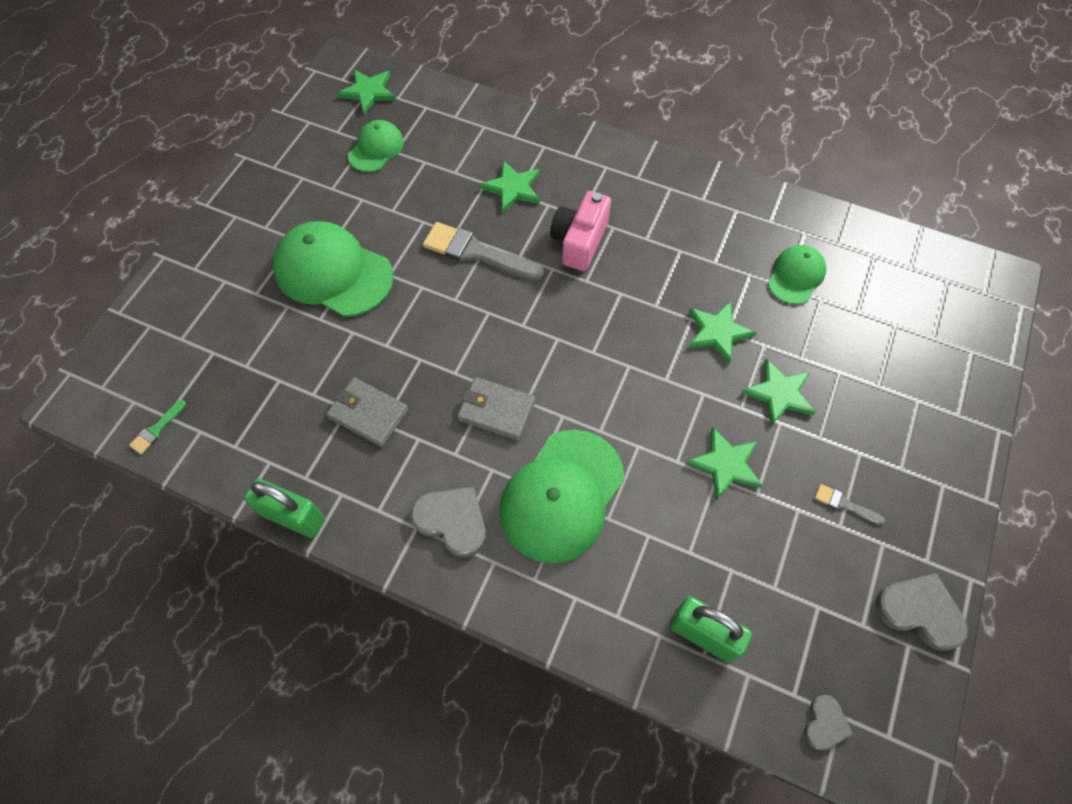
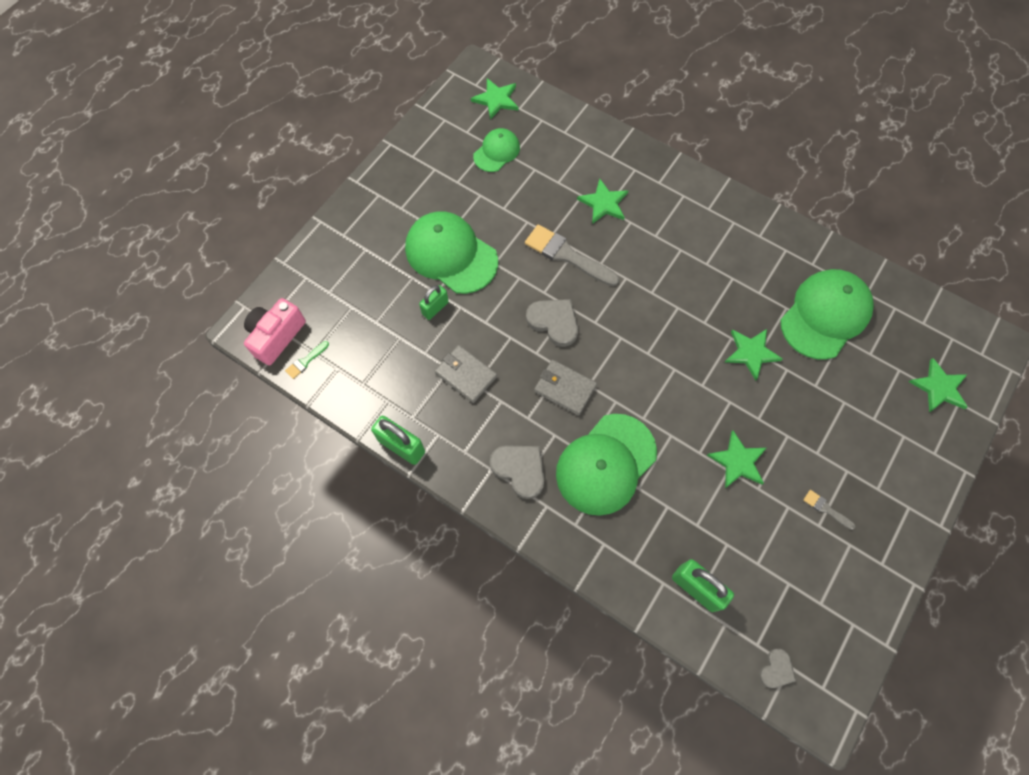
camera: 10 degrees right, 5 degrees up
(320, 338) = (435, 308): none -> green padlock
(579, 241) = (651, 258): pink camera -> pink camera (276, 336)
(779, 394) = (791, 412): green star -> green star (939, 387)
(796, 276) = (825, 315): green cap -> green cap, size x1.80
(919, 611) = (867, 601): grey heart -> grey heart (554, 322)

